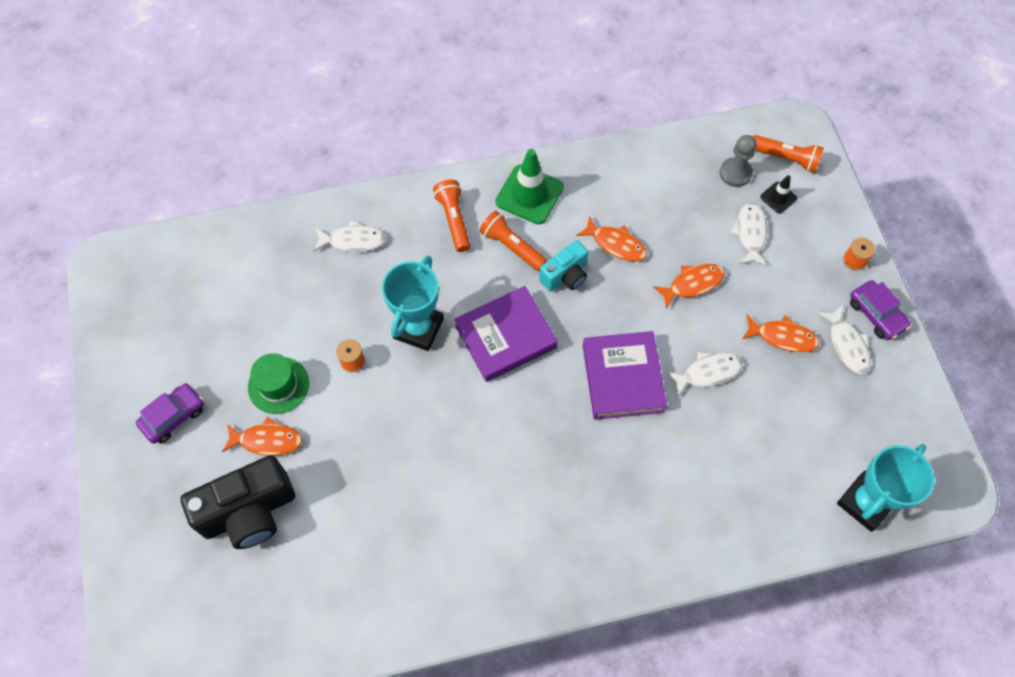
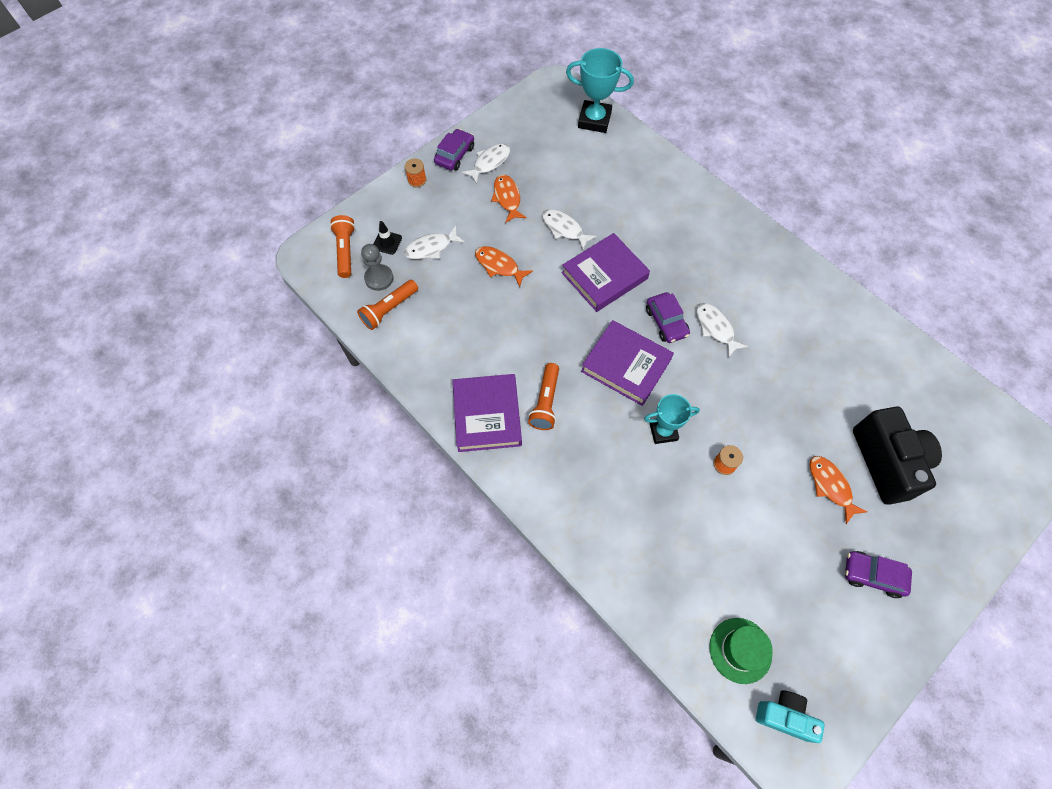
camera: 120 degrees left, 0 degrees up
(249, 512) = (886, 462): black camera -> black camera turned 45 degrees clockwise
(278, 385) = (785, 508): green hat -> green hat (740, 650)
(353, 240) = (622, 534): white fish -> white fish (715, 328)
(418, 328) = (663, 431): turquoise trophy -> turquoise trophy, size x0.67
(454, 220) = (548, 461): orange flashlight -> orange flashlight (389, 309)
(529, 194) = (487, 415): green traffic cone -> purple book
(530, 404) = (666, 322): none -> purple car
(565, 276) = (546, 351): turquoise camera -> turquoise camera (784, 716)
(615, 244) = (496, 330): orange fish -> none

